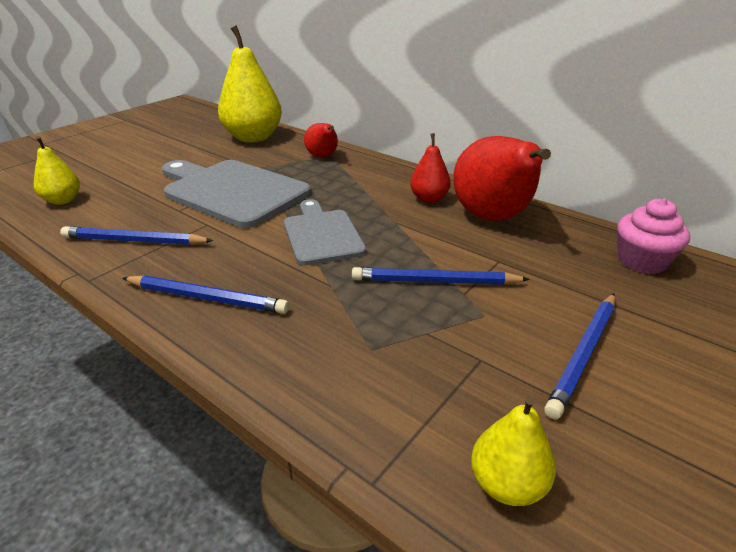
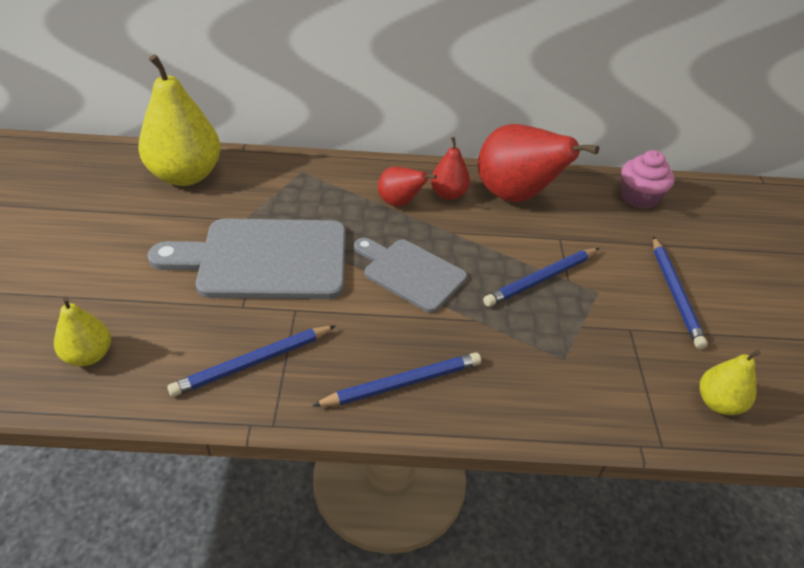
camera: 40 degrees left, 10 degrees up
(323, 156) = (296, 176): red pear -> red pear (400, 203)

